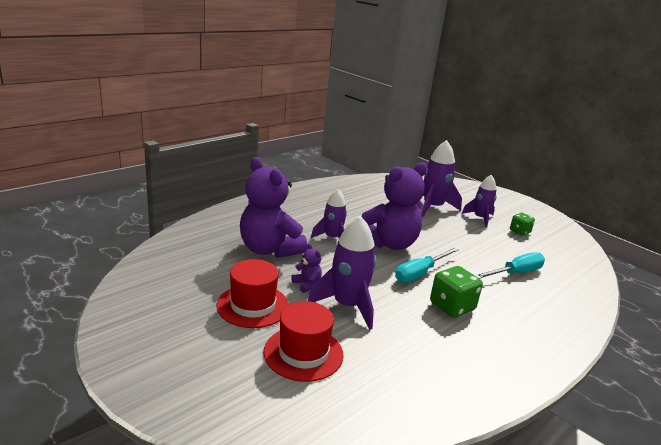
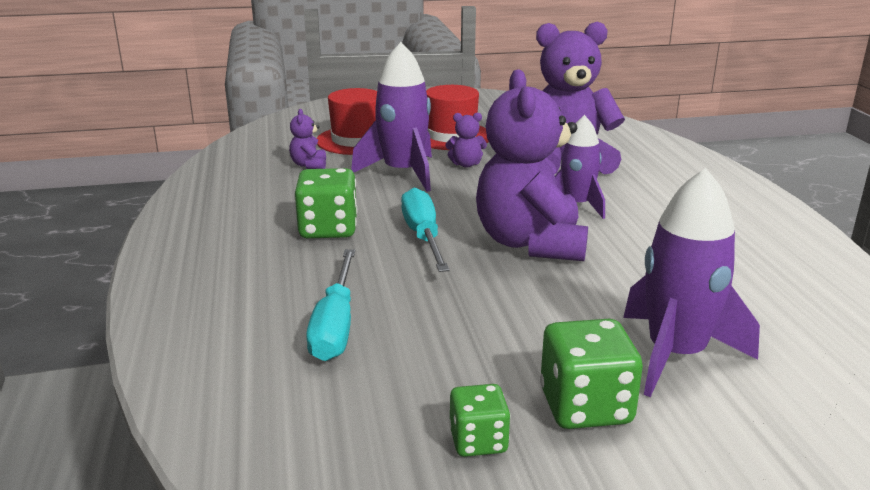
camera: 125 degrees right, 0 degrees up
(378, 357) = (309, 165): none -> purple teddy bear
(480, 218) = (585, 407): purple rocket -> green dice

